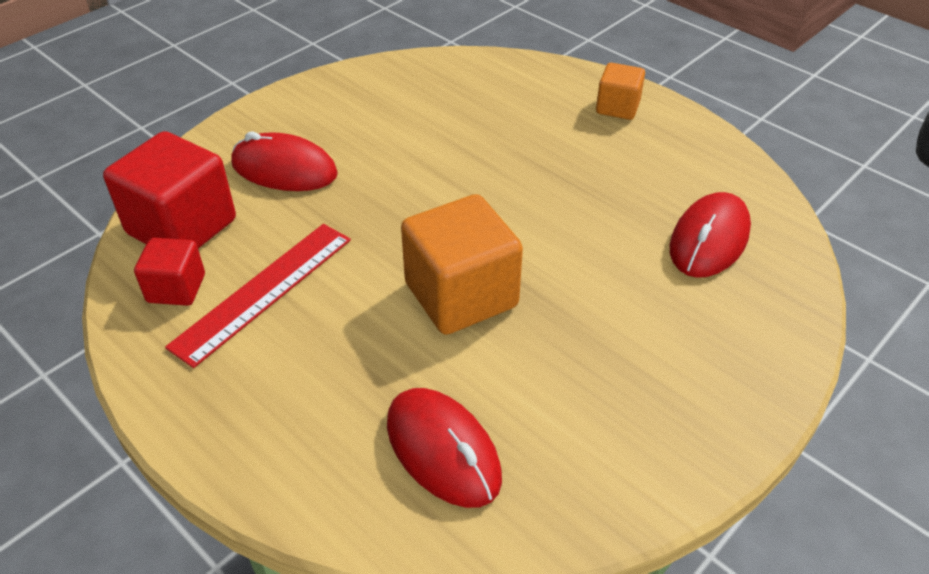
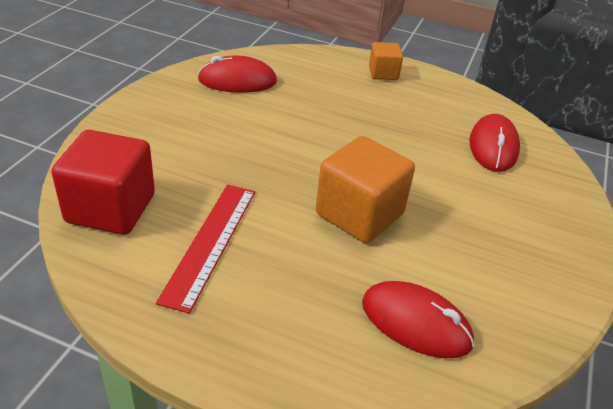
camera: 25 degrees left, 5 degrees down
(176, 288) = (136, 256): red cube -> none
(284, 169) = (170, 151): red mouse -> red mouse (237, 81)

